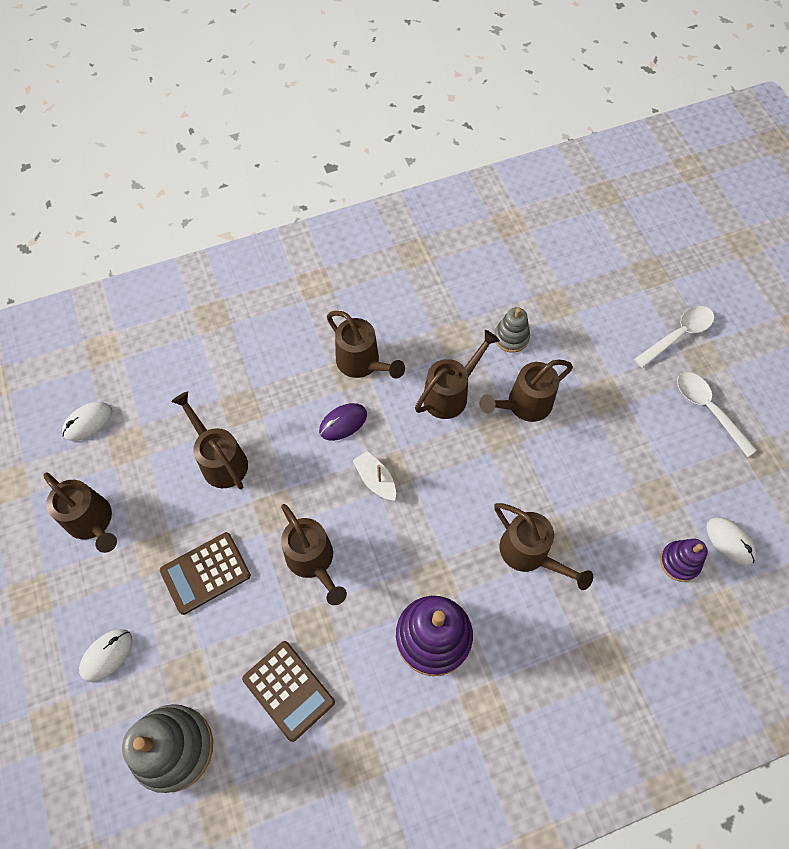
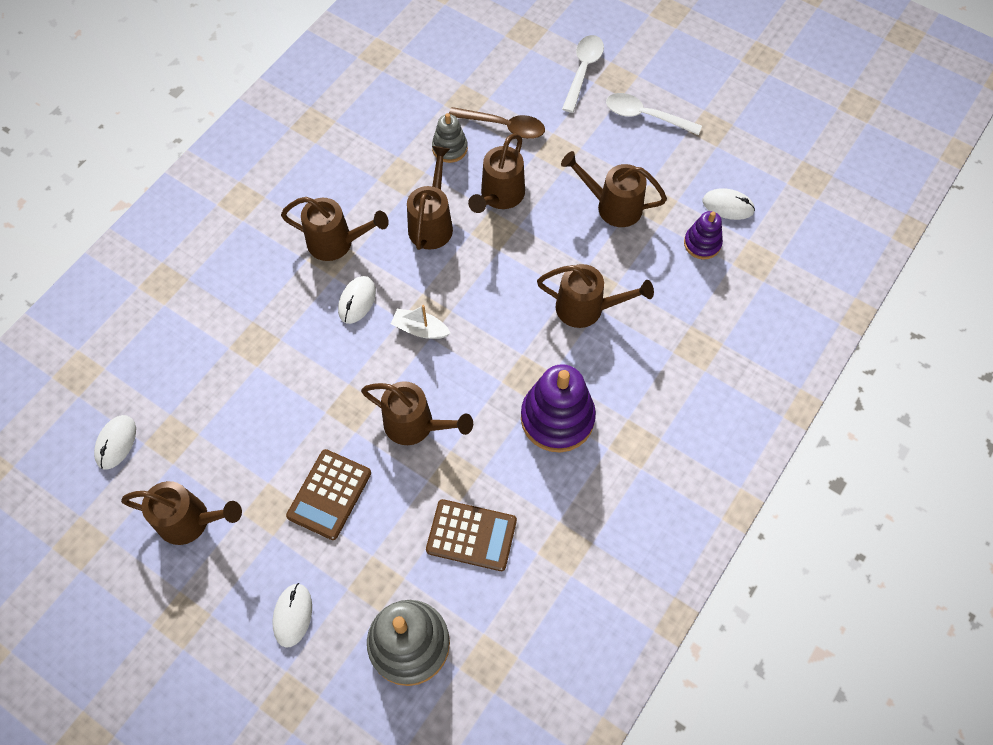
camera: 35 degrees left, 0 degrees up
(220, 460) = (270, 397): brown watering can -> brown watering can (612, 206)
(343, 423) = (357, 301): purple mouse -> white mouse
(571, 345) = (503, 126): none -> brown spoon

